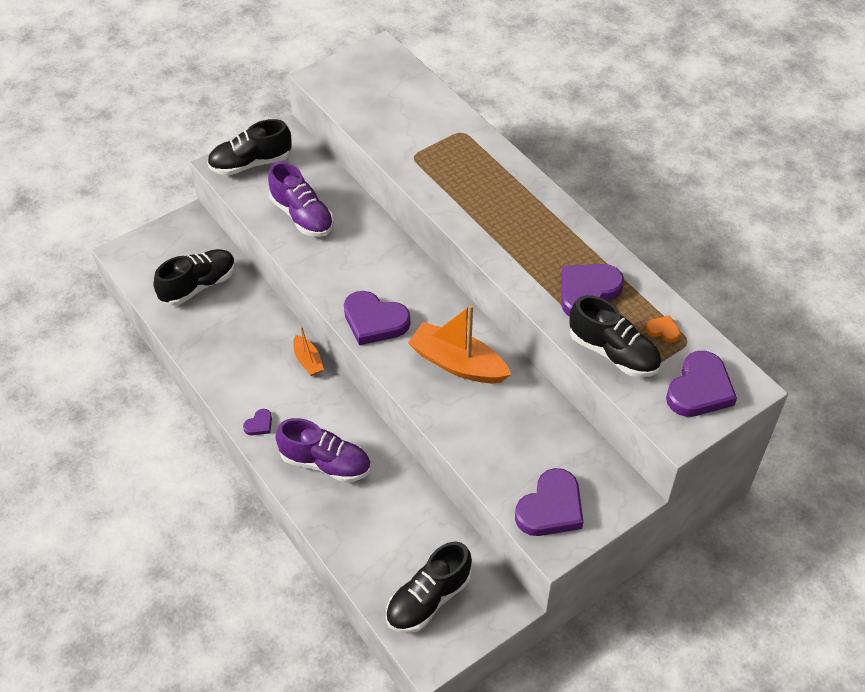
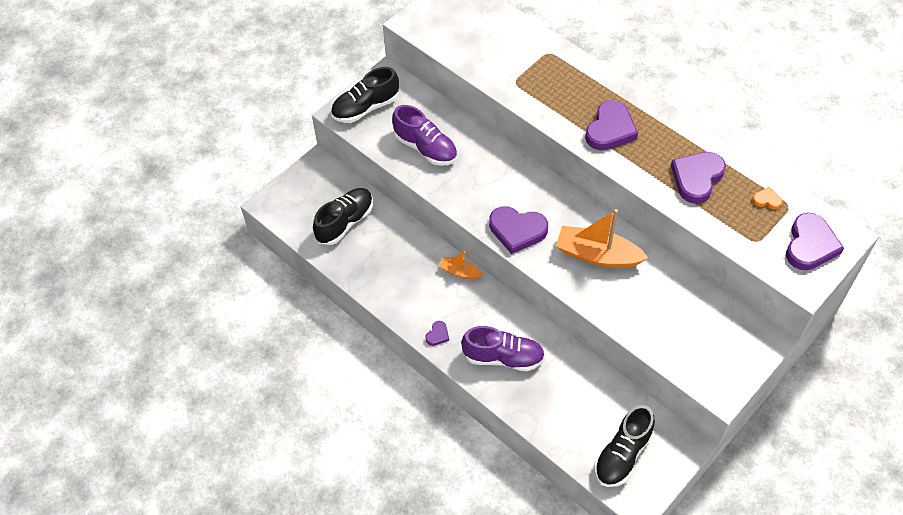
camera: 10 degrees left, 5 degrees up
(308, 361) = (460, 272): orange boat -> orange boat turned 150 degrees clockwise
(551, 508) = (709, 363): purple heart -> purple heart (610, 129)
(613, 353) = (733, 227): black shoe -> none

